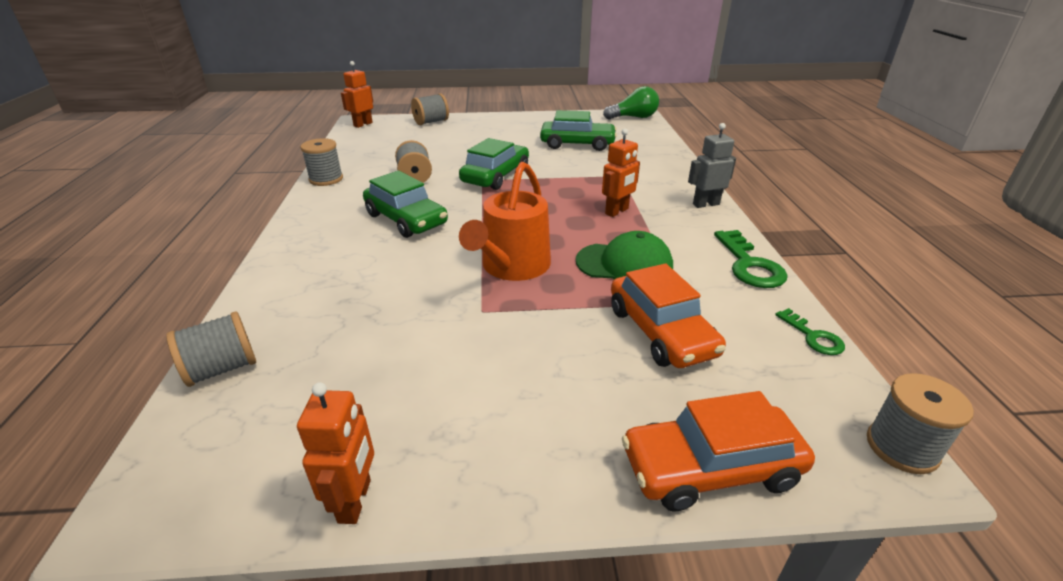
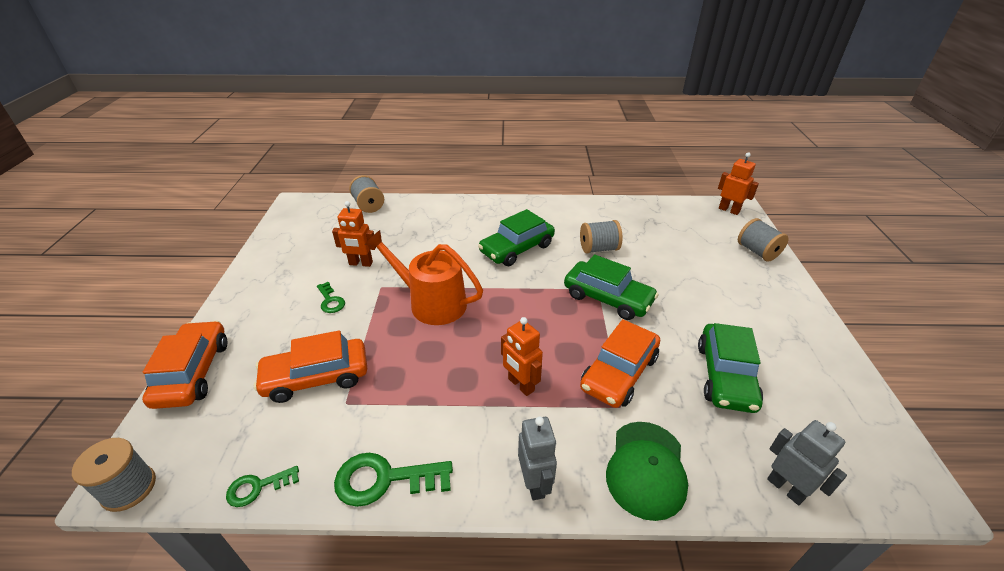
camera: 95 degrees right, 5 degrees up
(326, 179) = (591, 206): grey spool -> none
(355, 501) = (263, 251): orange robot -> orange robot (360, 263)
(517, 353) = (330, 301): none -> green key
(587, 175) = (619, 373): none -> orange car
(624, 264) = (416, 372): green cap -> green cap (646, 469)
(633, 117) = (895, 474): green light bulb -> none
(658, 139) = (786, 488): none -> grey robot

